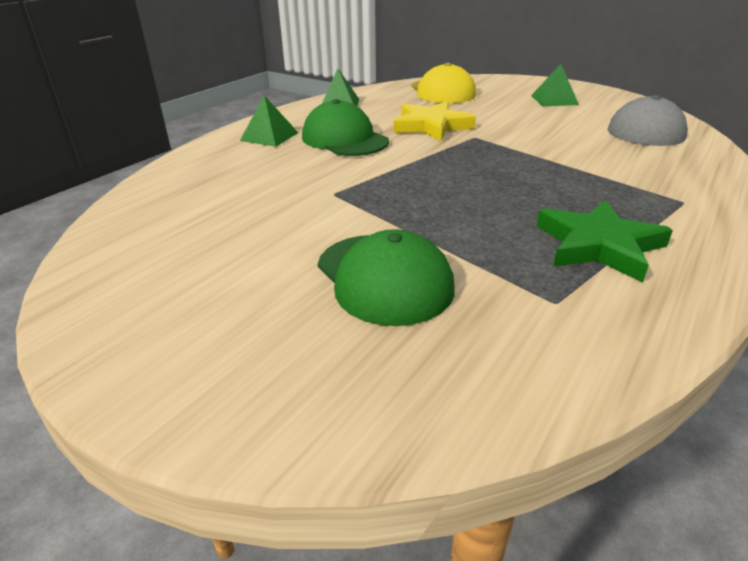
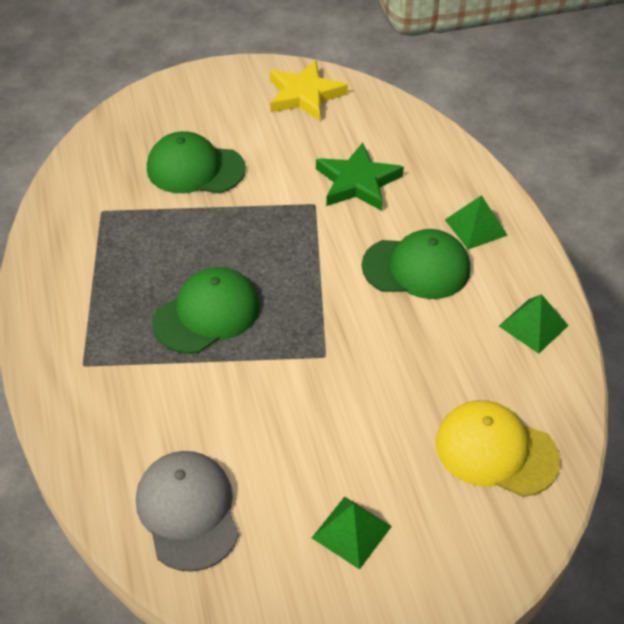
camera: 130 degrees right, 15 degrees up
(431, 126) = (386, 348): yellow star -> yellow star (305, 95)
(532, 182) = (207, 314): none -> green cap
(598, 245) = (110, 269): green star -> green star (357, 182)

